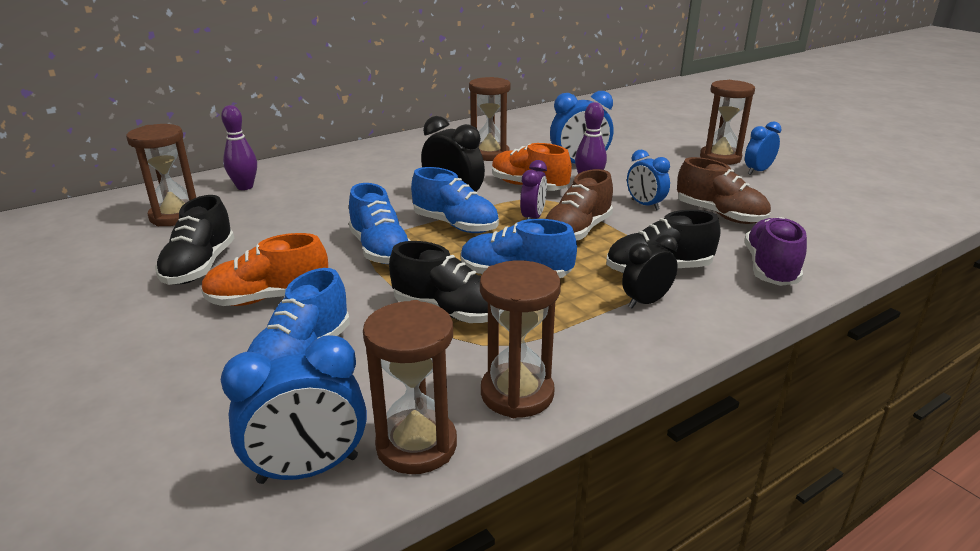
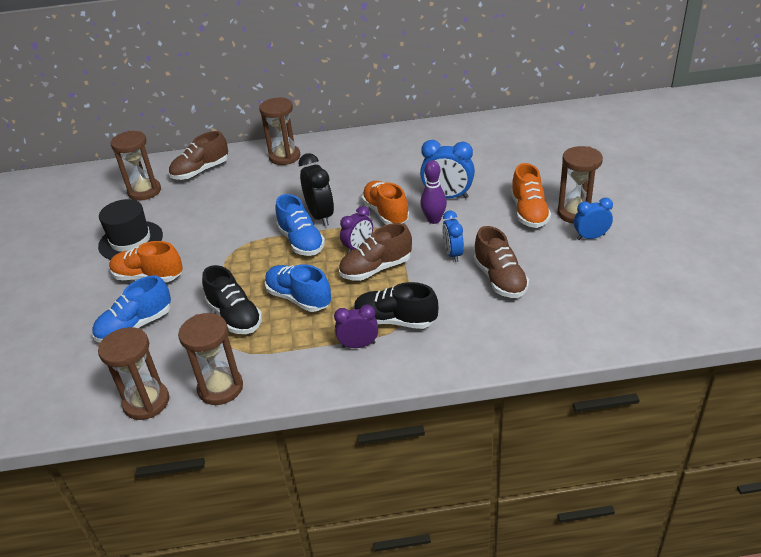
camera: 30 degrees right, 10 degrees up
(200, 267) = (131, 241): black shoe -> black hat
(245, 187) = (201, 171): purple bowling pin -> brown shoe
(308, 469) = (90, 398): blue clock -> none
(380, 250) = (237, 253): blue shoe -> none
(489, 154) = (390, 169): brown hourglass -> brown hourglass (284, 157)
(646, 302) = (358, 345): black clock -> purple clock
(676, 164) = (529, 212): none -> orange shoe
(770, 268) = (476, 342): purple shoe -> none

